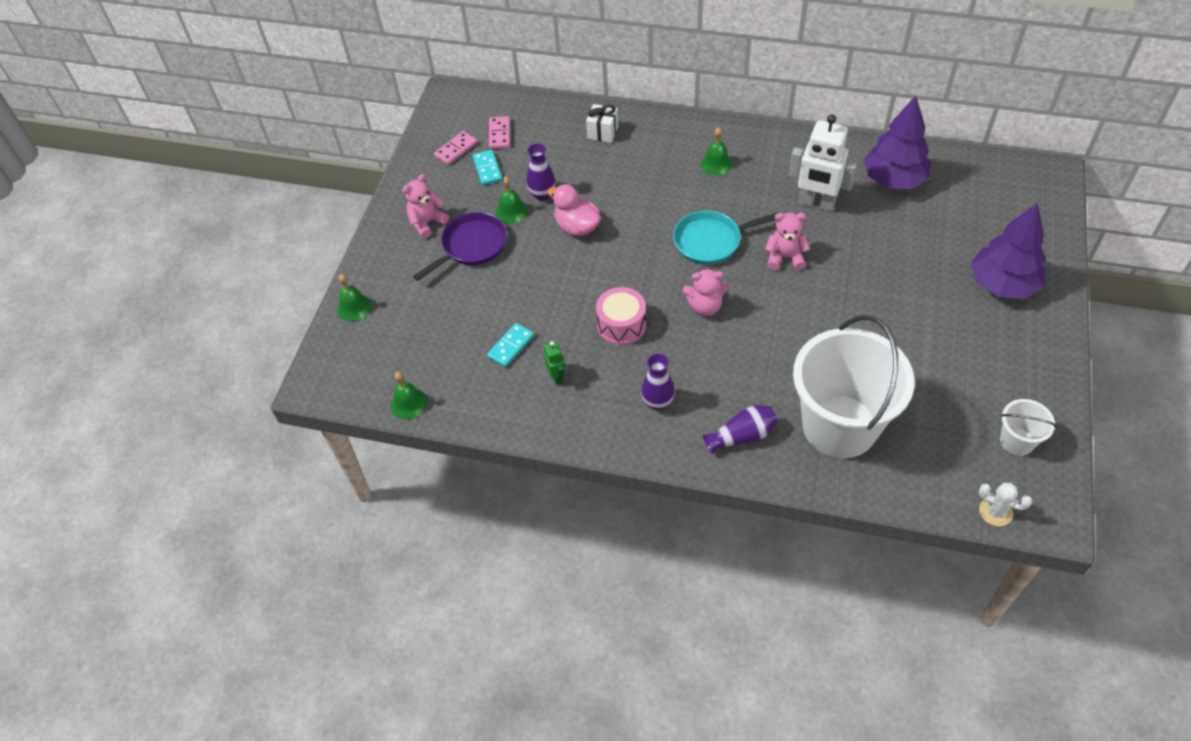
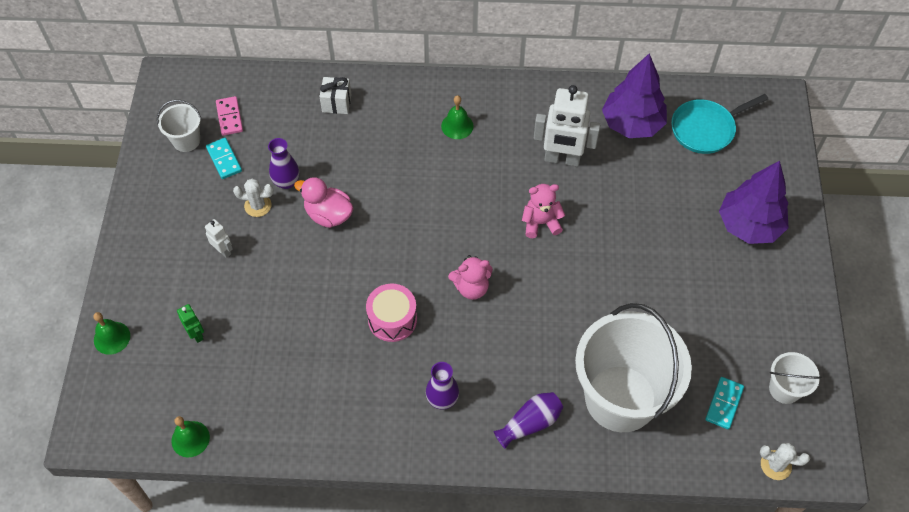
camera: 15 degrees left, 5 degrees up
(427, 223) = (171, 229): pink teddy bear -> none
(456, 149) = (186, 140): pink domino -> white bucket
(471, 246) = (223, 251): purple pan -> white robot
(511, 211) = (258, 205): green bell -> white cactus
(511, 346) = (284, 359): turquoise domino -> turquoise domino (724, 404)
(557, 377) = (337, 386): green robot -> green robot (197, 334)
(711, 241) = (466, 213): turquoise pan -> turquoise pan (705, 129)

